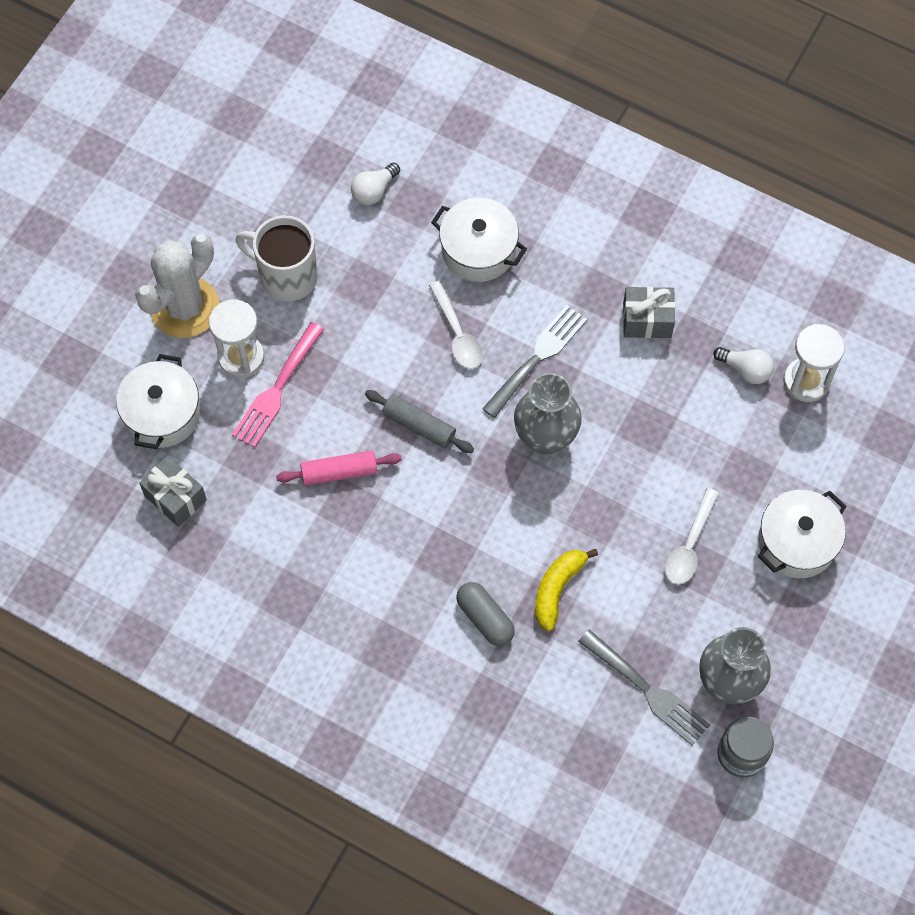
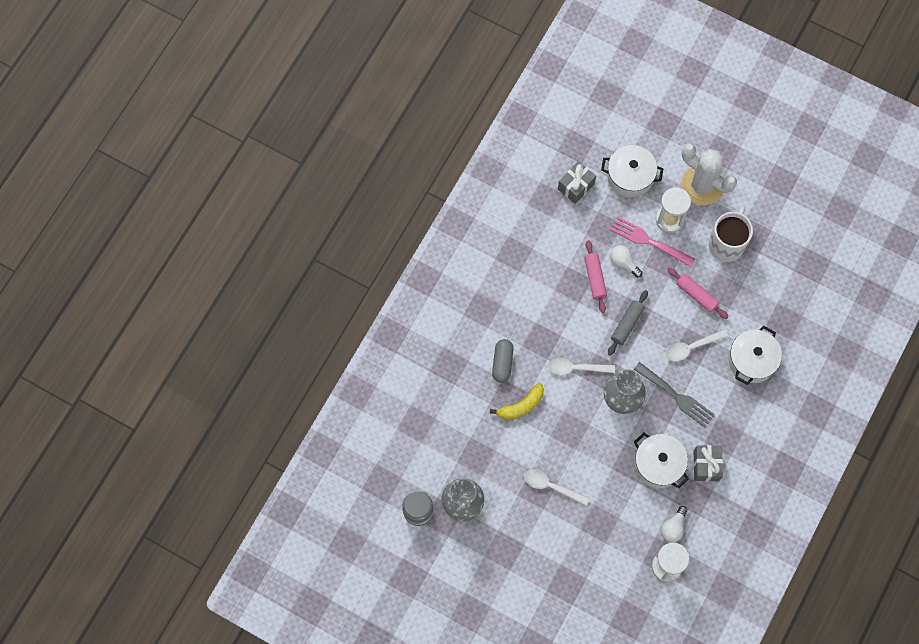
camera: 90 degrees right, 5 degrees up
(371, 323) = (696, 295): none -> pink rolling pin
(374, 191) = (791, 295): white light bulb -> white light bulb (623, 263)
(485, 618) = (502, 363): grey capsule -> grey capsule turned 45 degrees counterclockwise
(492, 504) = (576, 368): none -> white spoon
(557, 589) = (521, 406): yellow banana -> yellow banana turned 120 degrees clockwise
(647, 690) = (457, 457): grey fork -> none
(797, 542) = (554, 553): white pot -> white pot (658, 464)

